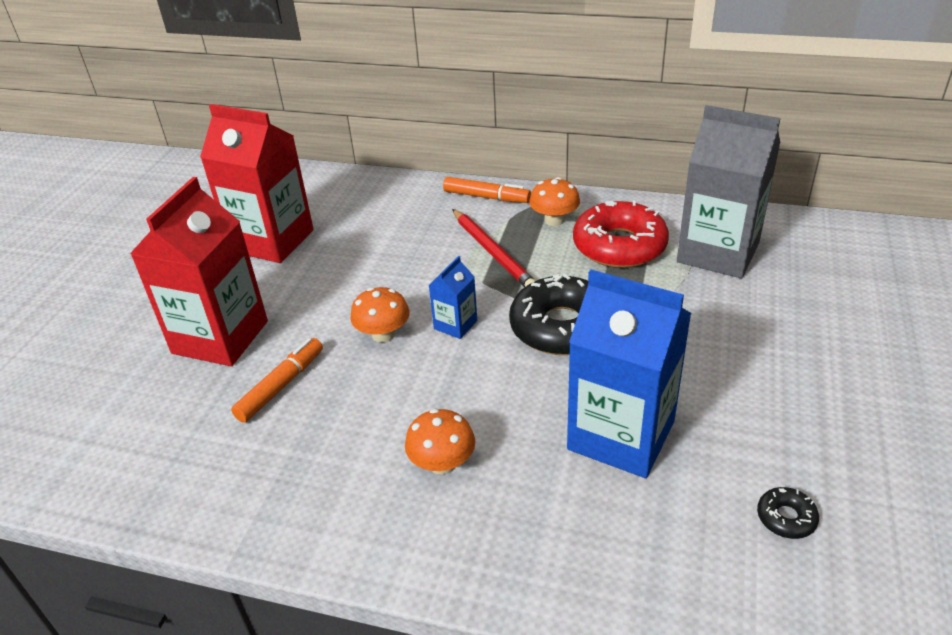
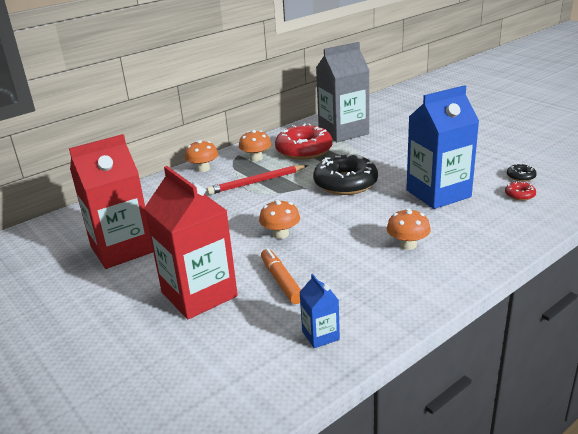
camera: 55 degrees left, 10 degrees down
(455, 325) = (303, 210): blue carton -> blue carton (320, 335)
(486, 197) = (203, 169): orange marker -> orange mushroom
(493, 252) = (257, 182): red pencil -> red pencil turned 150 degrees clockwise
(713, 540) = (519, 195): none -> red donut

